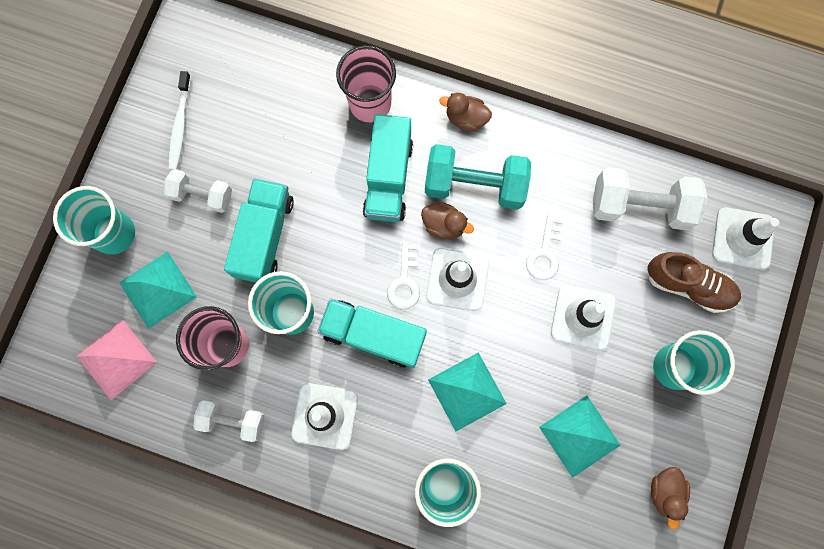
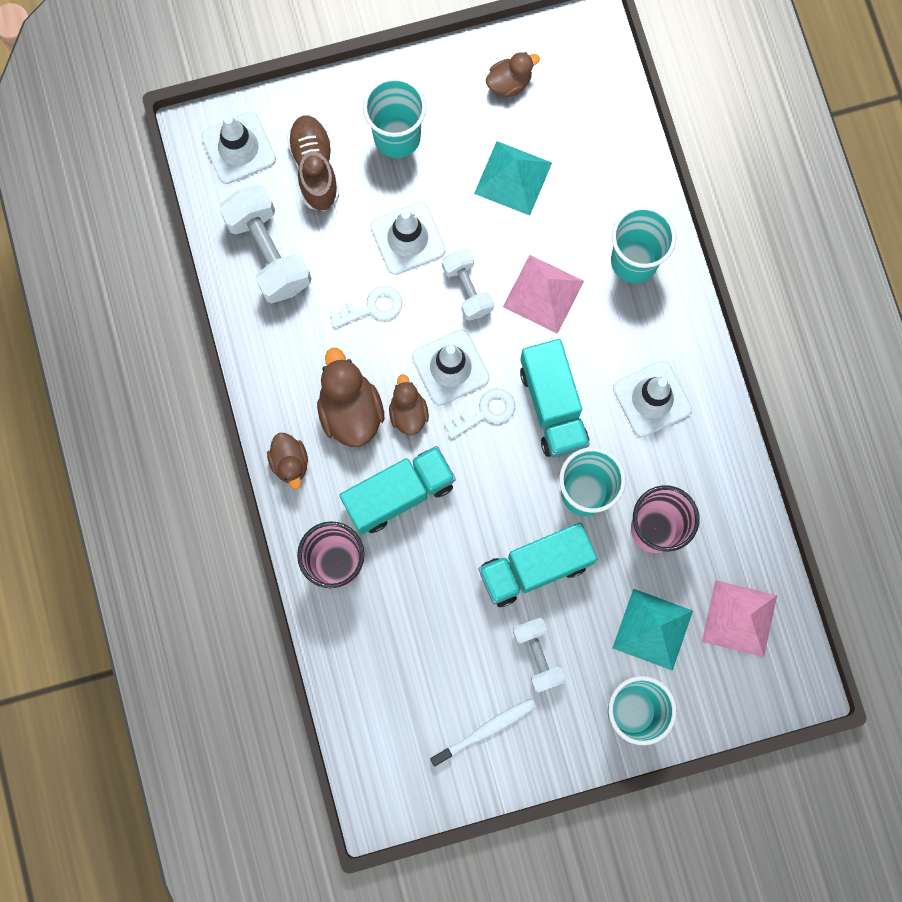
camera: 125 degrees left, 0 degrees up
(233, 420) = (714, 474): white dumbbell -> white dumbbell (467, 289)
(467, 391) = (543, 293): turquoise pyramid -> pink pyramid
(475, 185) = (350, 411): turquoise dumbbell -> brown duck

